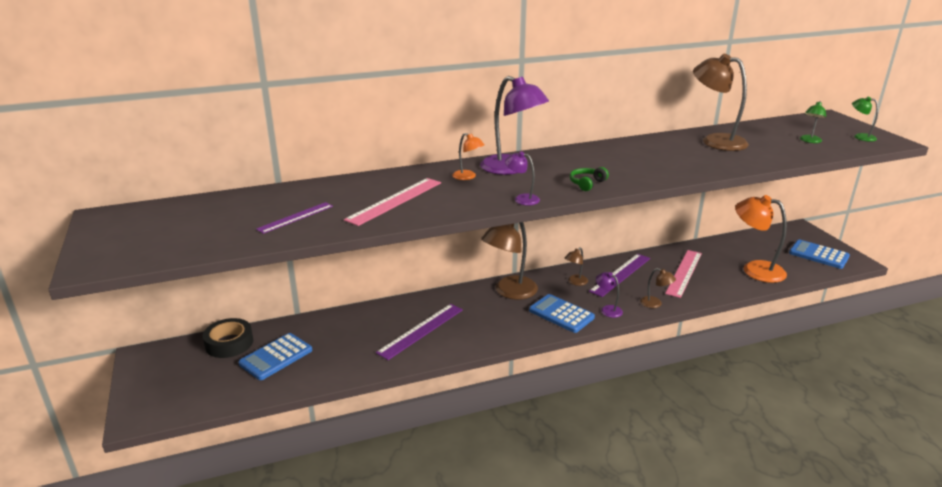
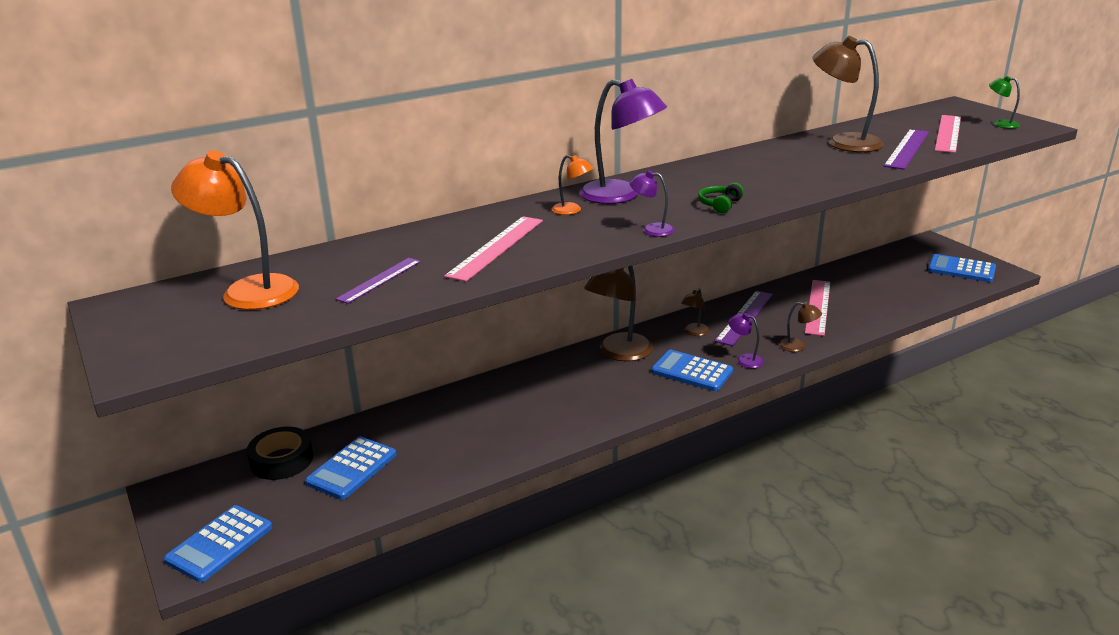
camera: 10 degrees left, 0 degrees up
(162, 401) = (220, 544): none -> blue calculator
(421, 330) = (527, 412): purple ruler -> purple ruler (907, 149)
(755, 269) = (896, 294): orange lamp -> orange lamp (248, 290)
(809, 141) = (948, 133): green lamp -> pink ruler

